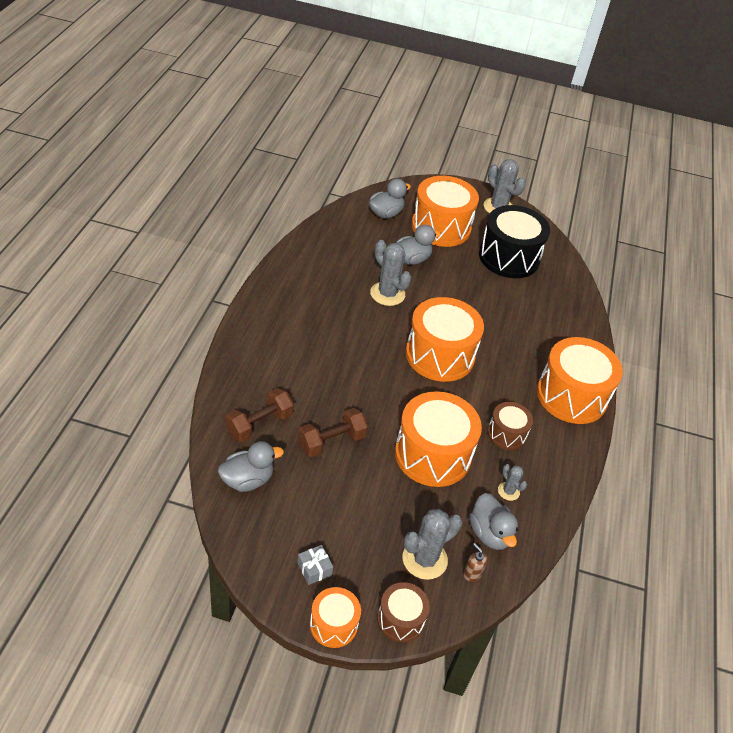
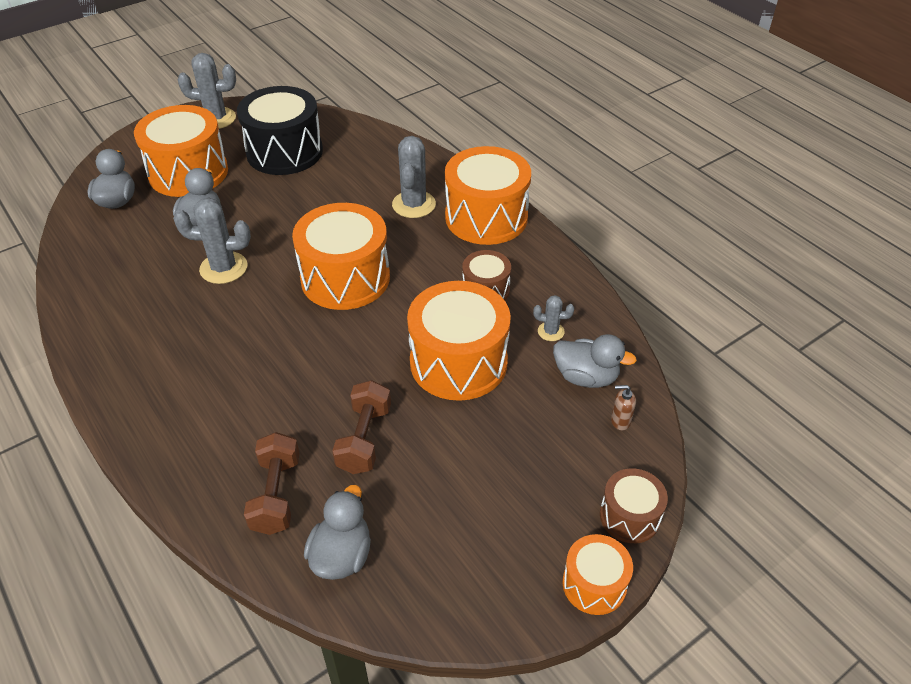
camera: 45 degrees left, 0 degrees up
(314, 569) = (512, 560): grey gift -> none
(424, 559) = (575, 449): grey cactus -> grey cactus (414, 204)

